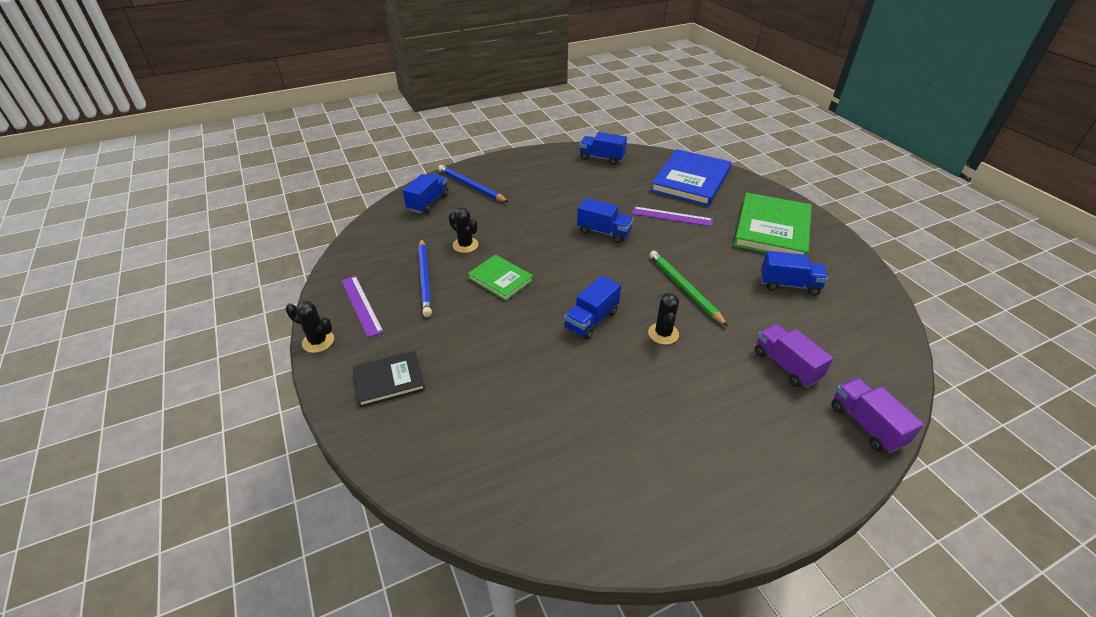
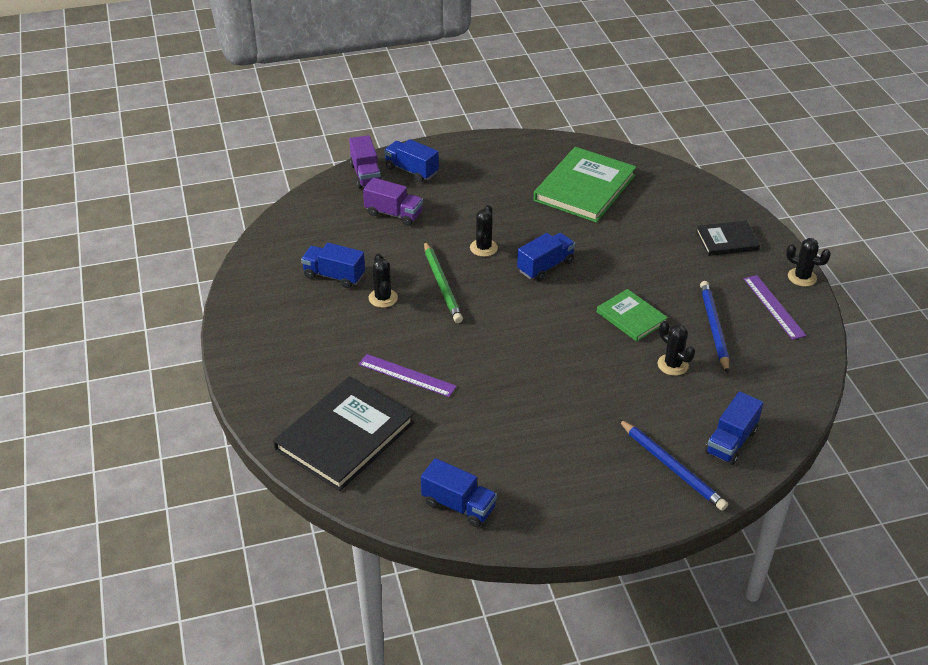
camera: 170 degrees left, 0 degrees up
(604, 232) = (502, 362): blue truck -> blue truck (411, 170)
(690, 180) = (345, 436): blue book -> black book
(729, 270) = (383, 298): none -> black cactus
(772, 229) = (297, 341): green book -> green book (585, 188)
(786, 365) = (393, 214): purple truck -> purple truck turned 45 degrees counterclockwise

